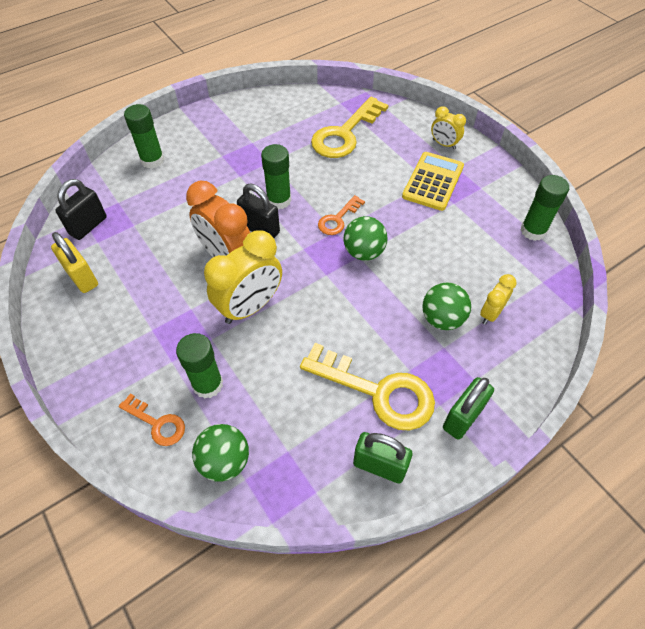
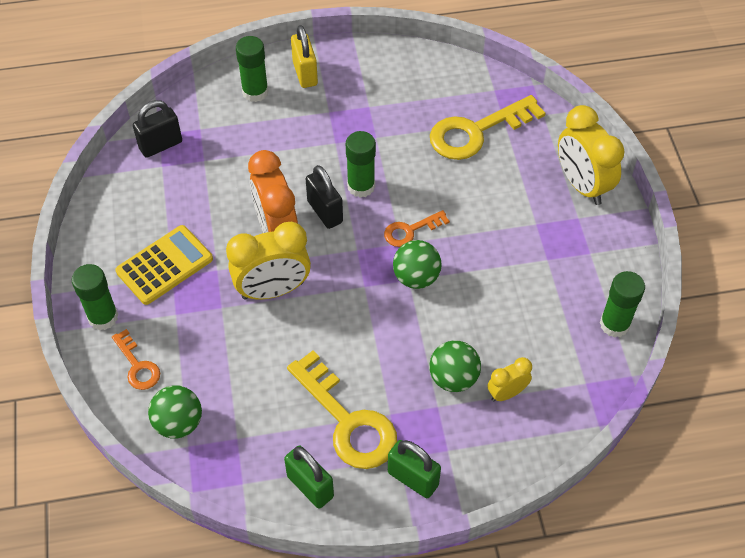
camera: 25 degrees right, 0 degrees up
(82, 277) = (132, 198): yellow padlock -> yellow padlock (305, 73)
(208, 384) = (197, 349): green glue stick -> green glue stick (103, 317)
(433, 181) = (540, 226): yellow calculator -> yellow calculator (165, 265)
(444, 144) = (582, 185): yellow clock -> yellow clock, size x1.88
(462, 417) = (413, 478): green padlock -> green padlock turned 60 degrees clockwise

